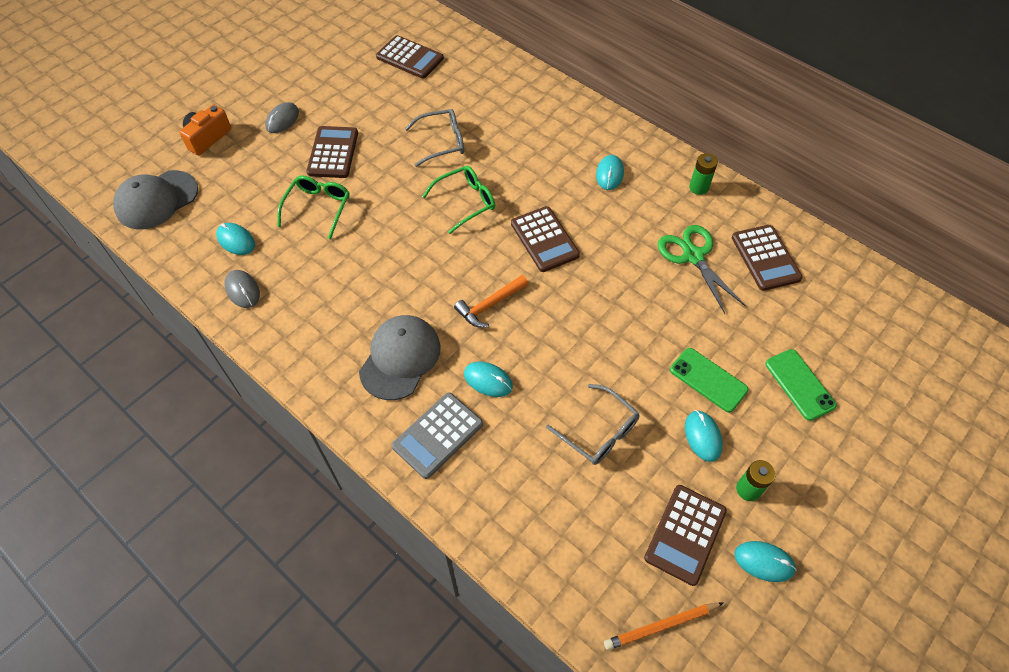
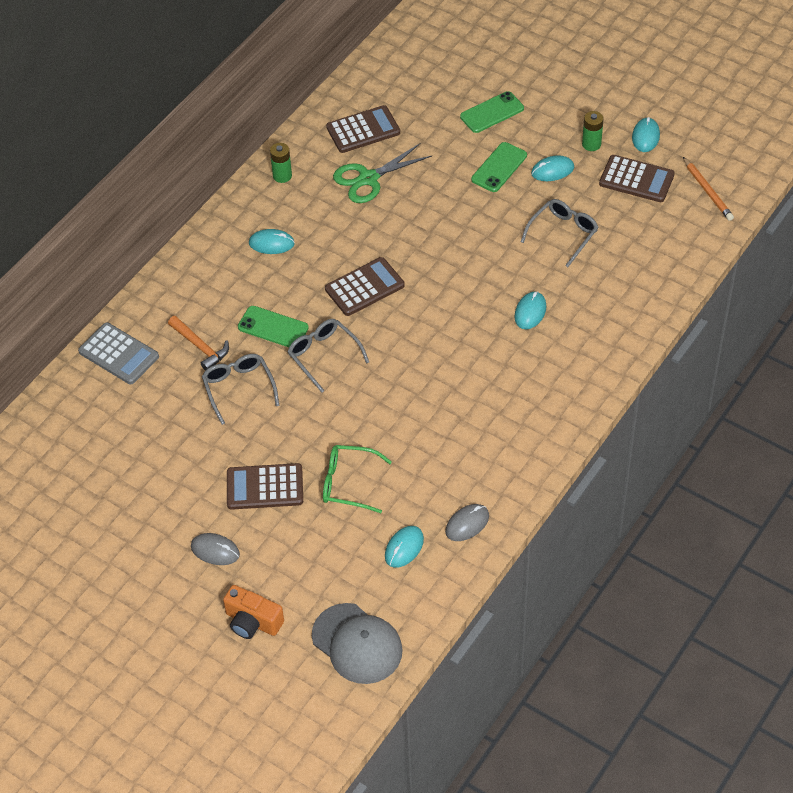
camera: 95 degrees left, 5 degrees down
(400, 358) = (520, 378): grey cap -> none
(410, 58) = (97, 442): brown calculator -> none
(438, 435) = (591, 339): grey calculator -> grey calculator (119, 354)
(466, 202) = (323, 355): green glasses -> grey glasses
(490, 305) = (450, 320): orange hammer -> orange hammer (200, 347)
(506, 169) = (273, 327): none -> green phone

